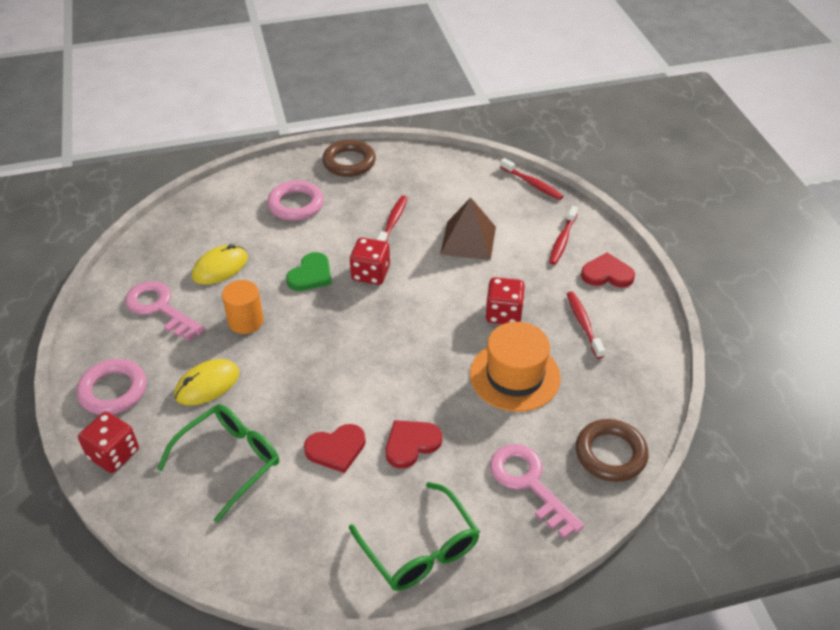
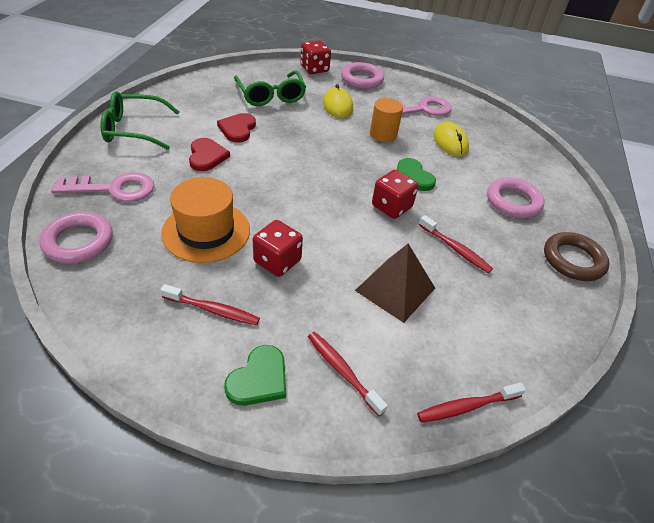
camera: 115 degrees right, 0 degrees up
(607, 274) = (259, 379): red heart -> green heart
(610, 454) = (78, 241): brown ring -> pink ring

